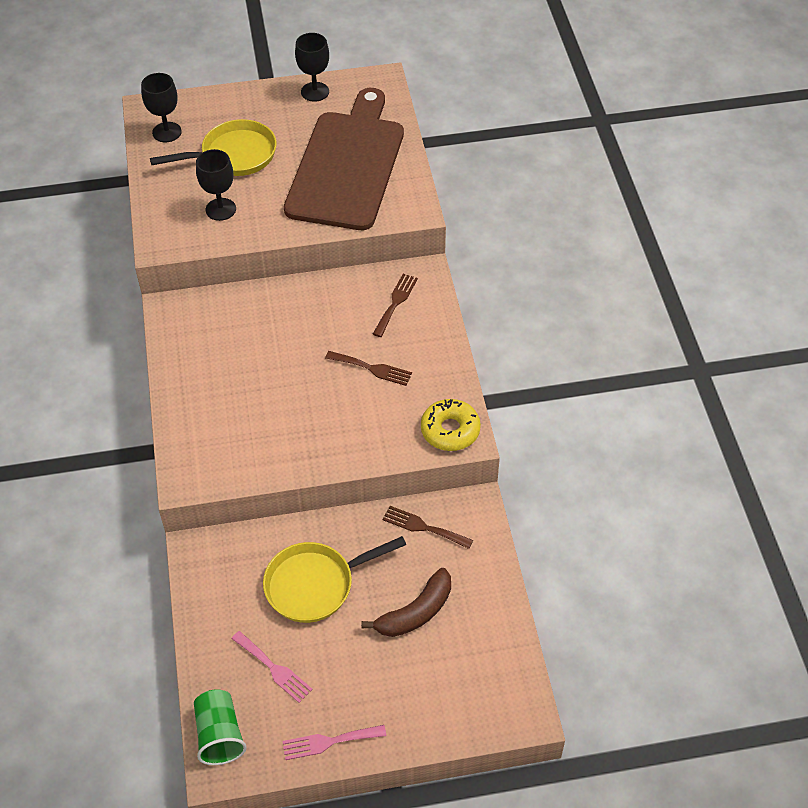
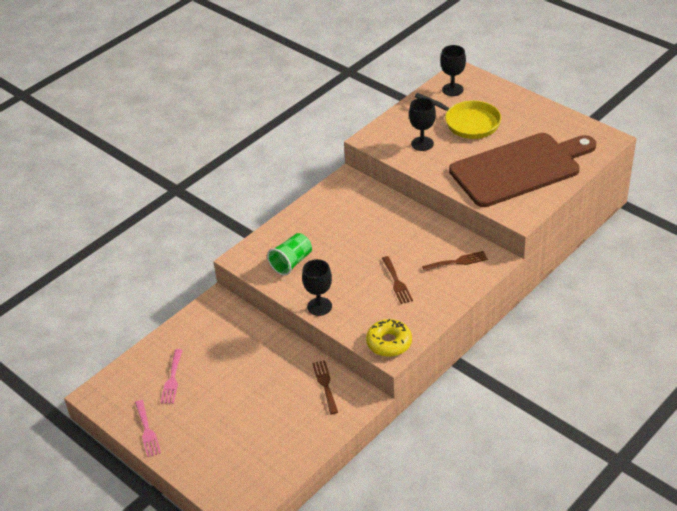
camera: 55 degrees right, 10 degrees down
(219, 735) = (114, 383): green cup -> green cup (291, 262)
(315, 92) = (560, 120): black goblet -> black goblet (319, 306)
(315, 584) = (241, 362): yellow pan -> none
(329, 742) = (147, 431): pink fork -> pink fork turned 150 degrees counterclockwise
(415, 612) = (263, 417): brown banana -> none

